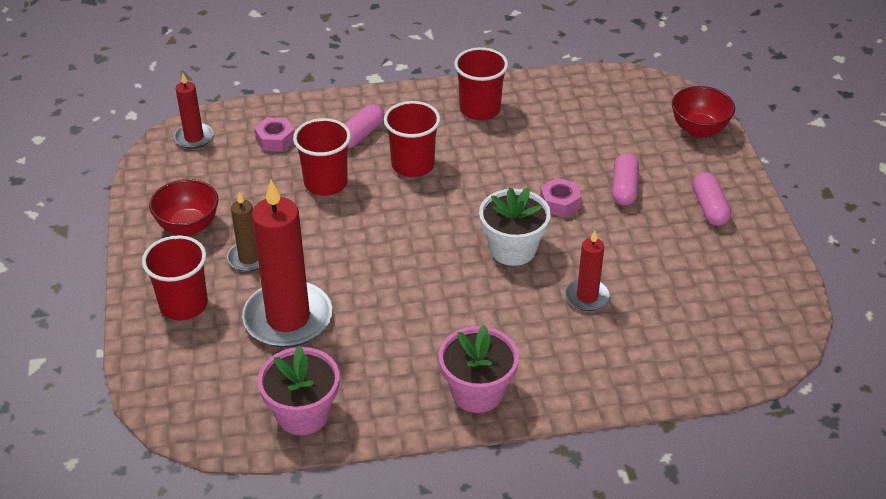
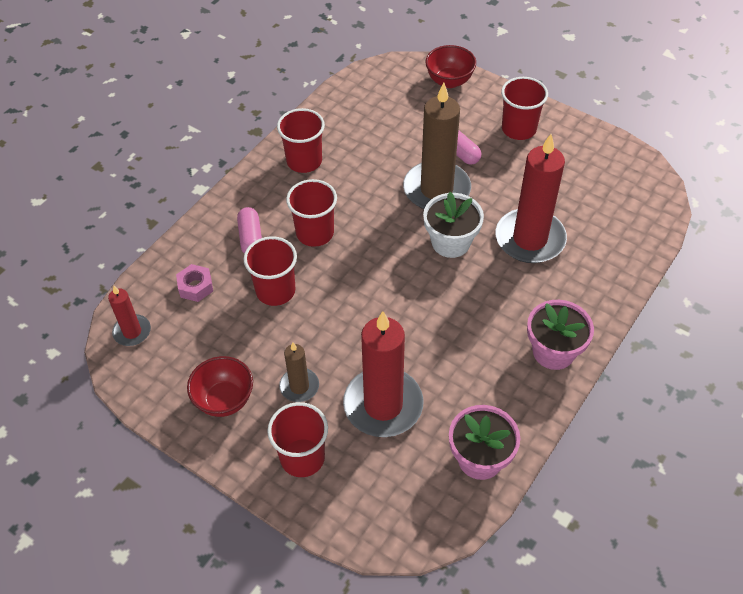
camera: 45 degrees left, 10 degrees up
(560, 203) = (436, 189): pink nut -> brown candle
(587, 297) = (530, 239): red candle -> red candle, size x1.98
(709, 208) = (518, 129): pink capsule -> red cup

